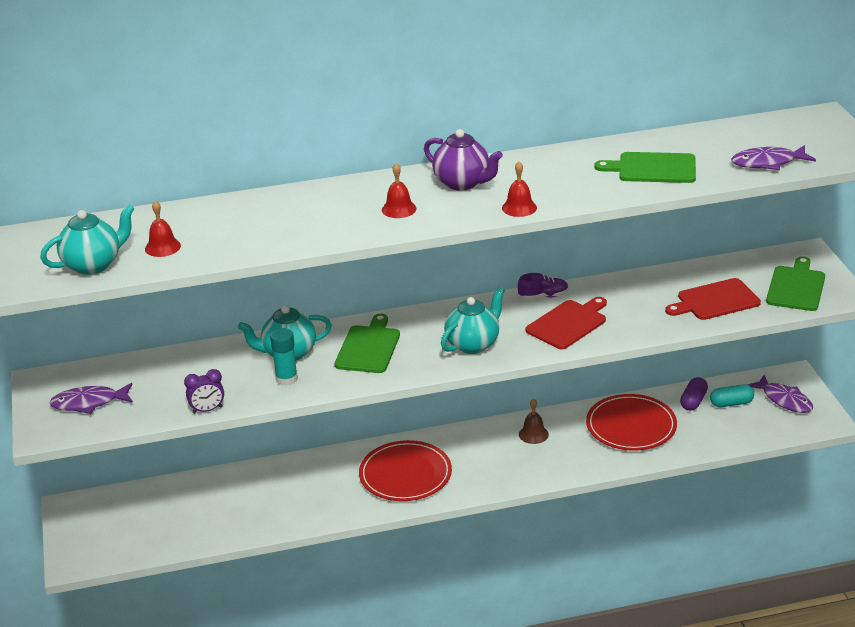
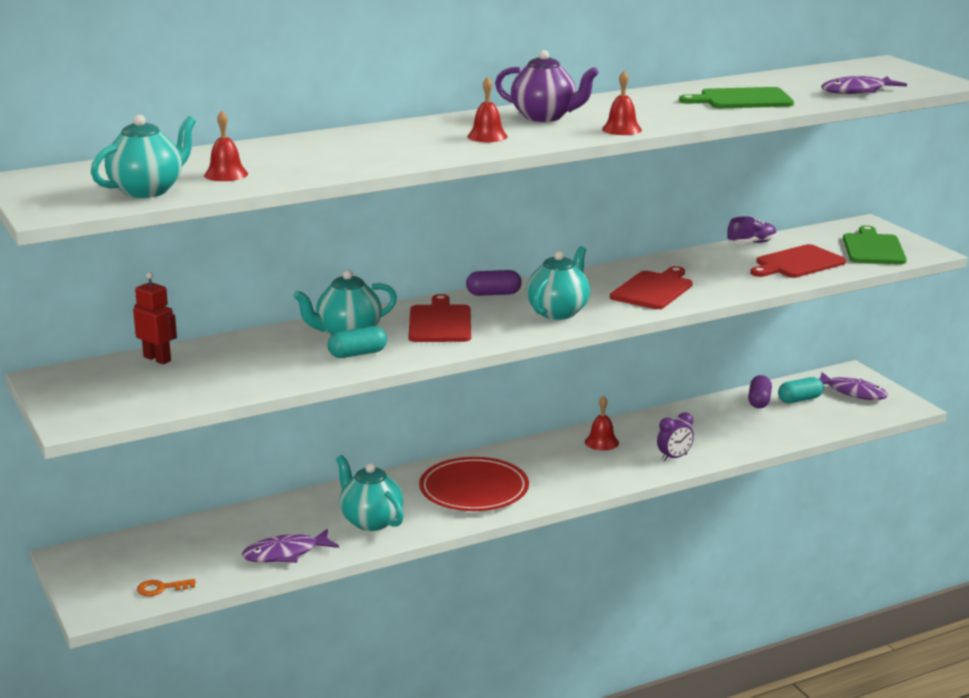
camera: 15 degrees left, 10 degrees down
(89, 403) = (121, 392): purple fish -> purple fish (285, 554)
(126, 548) = (161, 588): none -> orange key
(129, 368) = (157, 359): none -> red robot
(207, 410) = (275, 386): purple clock -> purple clock (674, 457)
(286, 379) = (357, 354): turquoise glue stick -> turquoise capsule
(309, 499) = (370, 521): none -> turquoise teapot
(369, 347) = (440, 322): green cutting board -> red cutting board
(428, 315) = (493, 294): none -> purple capsule
(533, 434) = (601, 442): brown bell -> red bell
(543, 296) = (612, 271): purple shoe -> purple shoe (751, 243)
(631, 426) = (704, 426): red plate -> none

